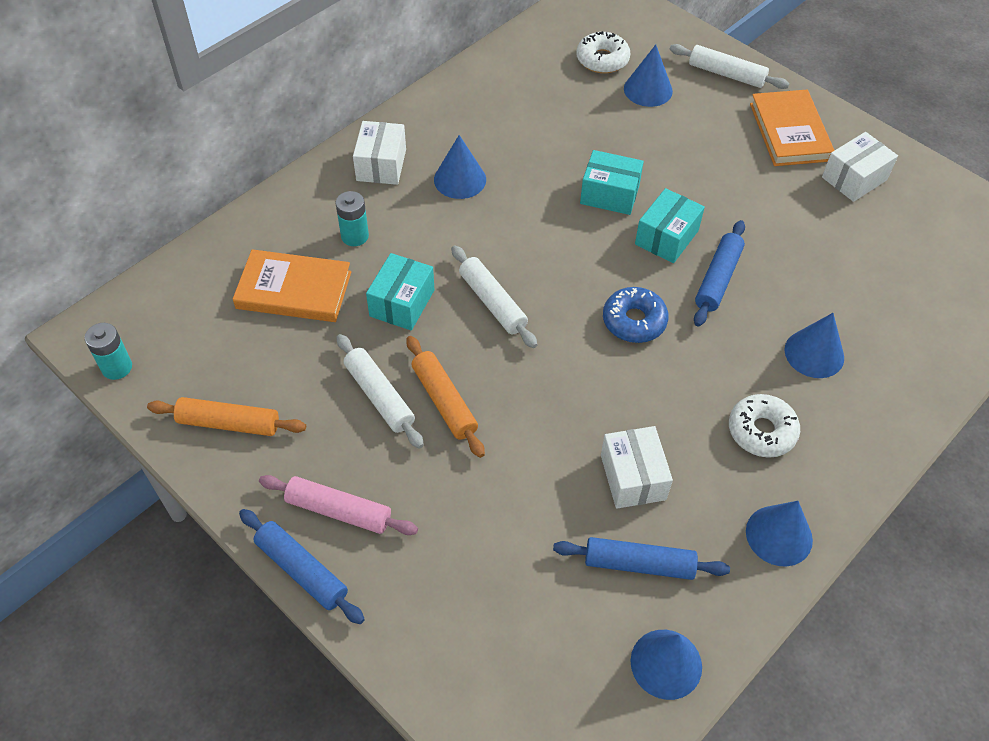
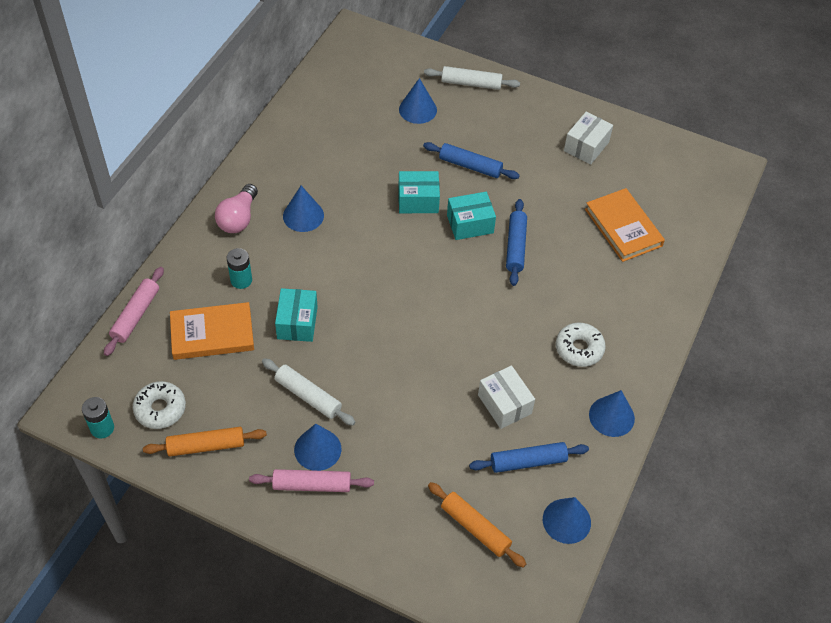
camera: 20 degrees left, 0 degrees up
(214, 246) = (136, 315): none -> pink rolling pin
(302, 570) = (303, 533): blue rolling pin -> blue rolling pin (470, 166)
(381, 165) = (238, 218): white box -> pink light bulb
(444, 401) = (356, 387): orange rolling pin -> orange rolling pin (475, 528)
(492, 302) = (363, 305): white rolling pin -> none
(602, 60) = (375, 92): white donut -> white donut (160, 409)
(634, 321) = (468, 293): blue donut -> none
(666, 237) = (470, 224): turquoise box -> turquoise box turned 60 degrees clockwise
(789, 132) = (531, 120): orange book -> orange book (623, 227)
(814, 353) = (597, 284): blue cone -> blue cone (317, 449)

